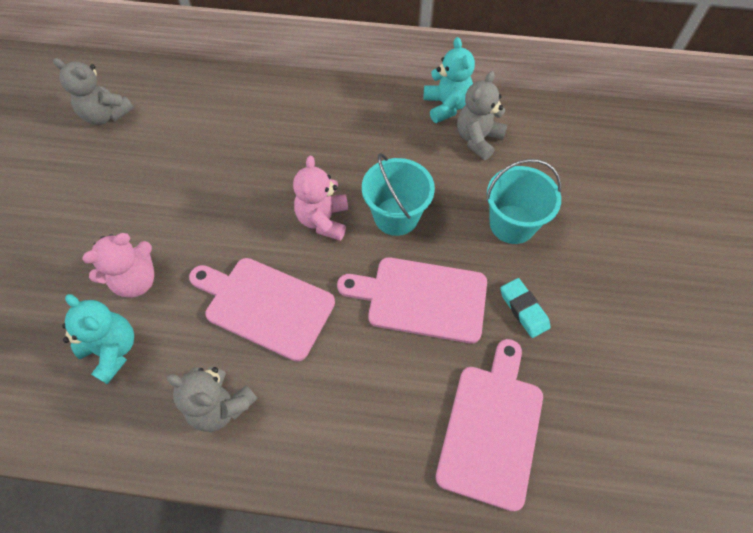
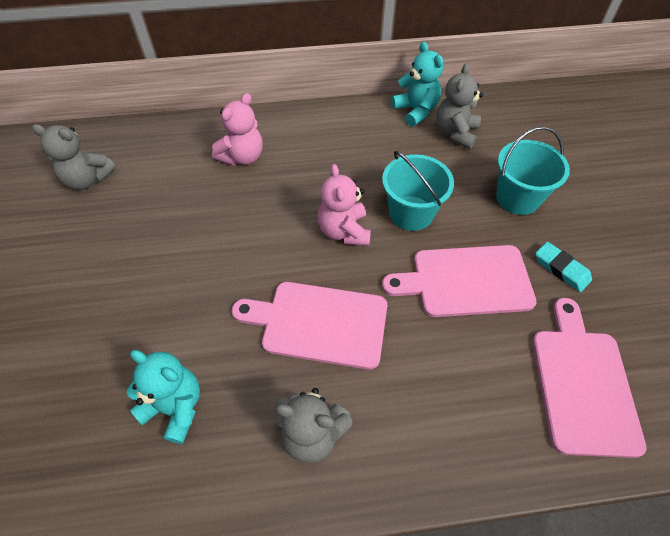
camera: 15 degrees left, 5 degrees down
(136, 281) = (175, 331): pink teddy bear -> pink teddy bear (242, 157)

